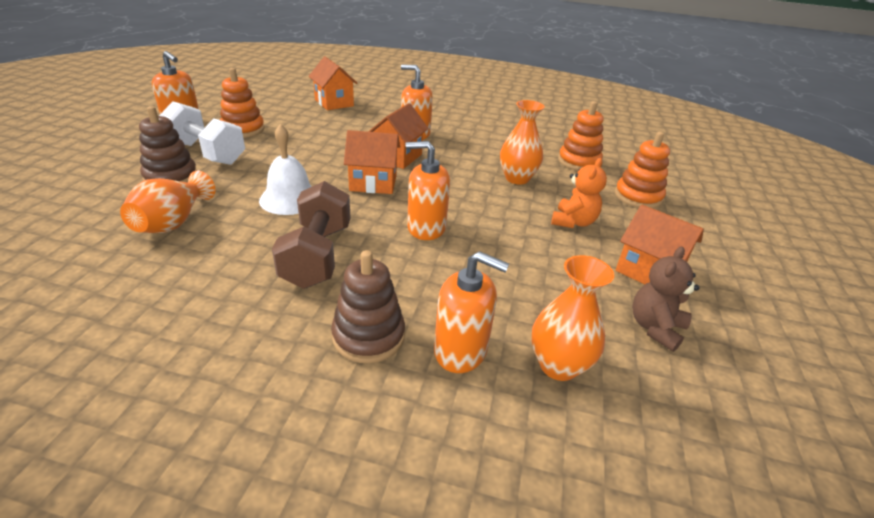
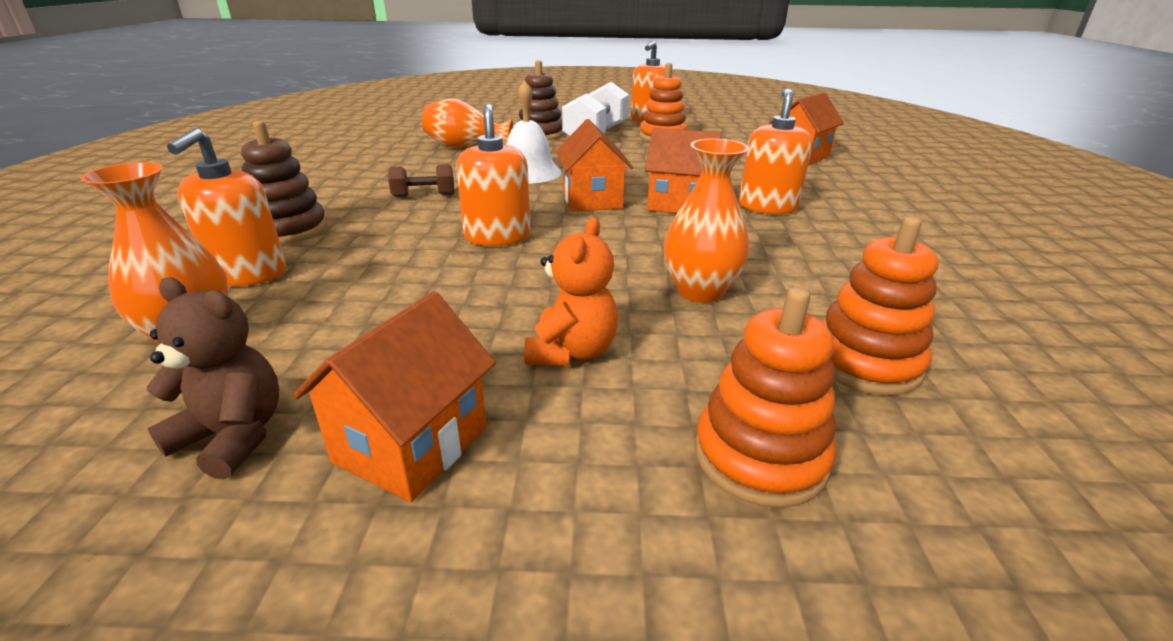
camera: 80 degrees right, 5 degrees down
(317, 255) = (424, 196): brown dumbbell -> brown dumbbell, size x0.51
(573, 222) = (572, 351): orange teddy bear -> orange teddy bear turned 90 degrees counterclockwise

